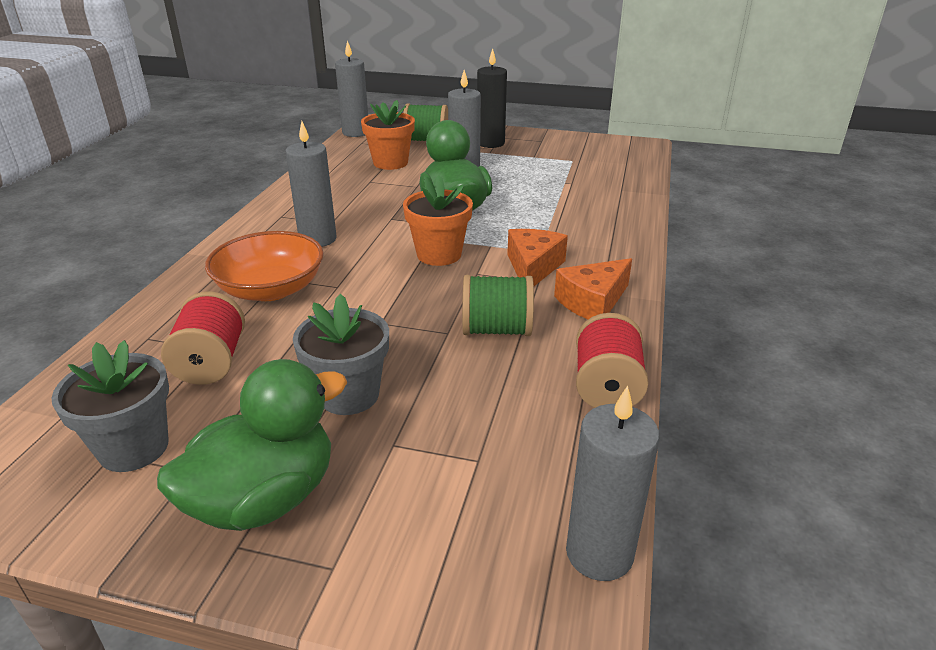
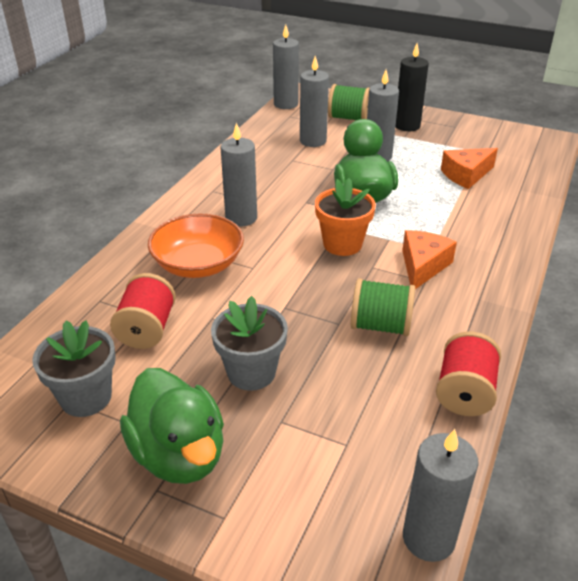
camera: 10 degrees right, 5 degrees up
(265, 499) = (179, 454): green duck -> green duck turned 90 degrees clockwise
(390, 163) = (313, 141): orange flower pot -> grey candle
(592, 302) = (469, 307): orange cheese -> orange cheese (466, 175)

